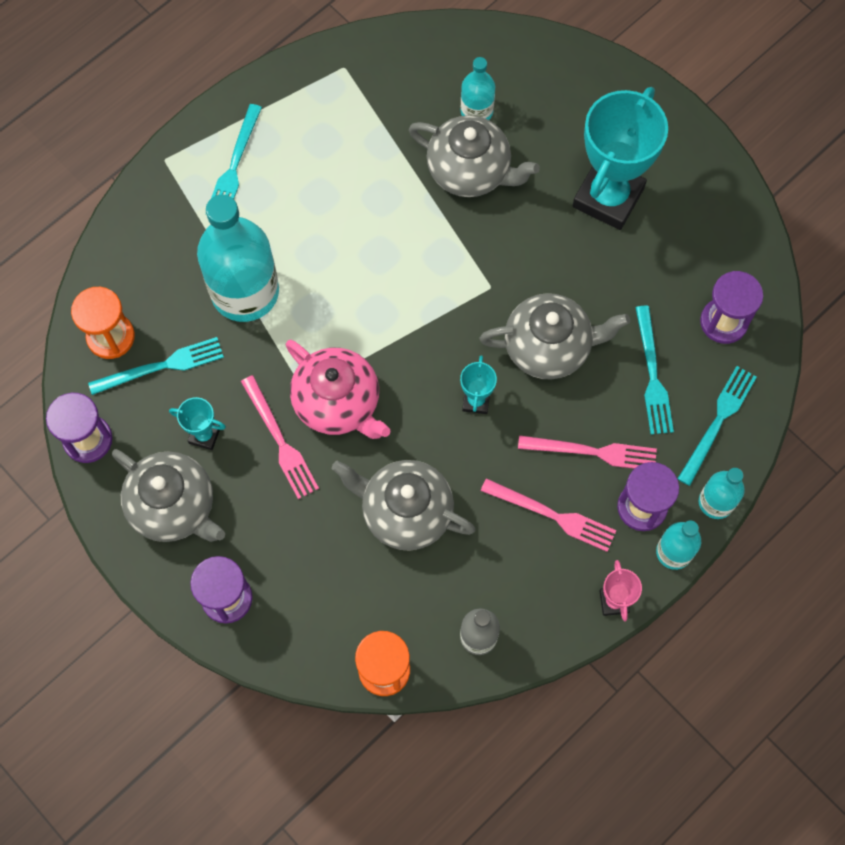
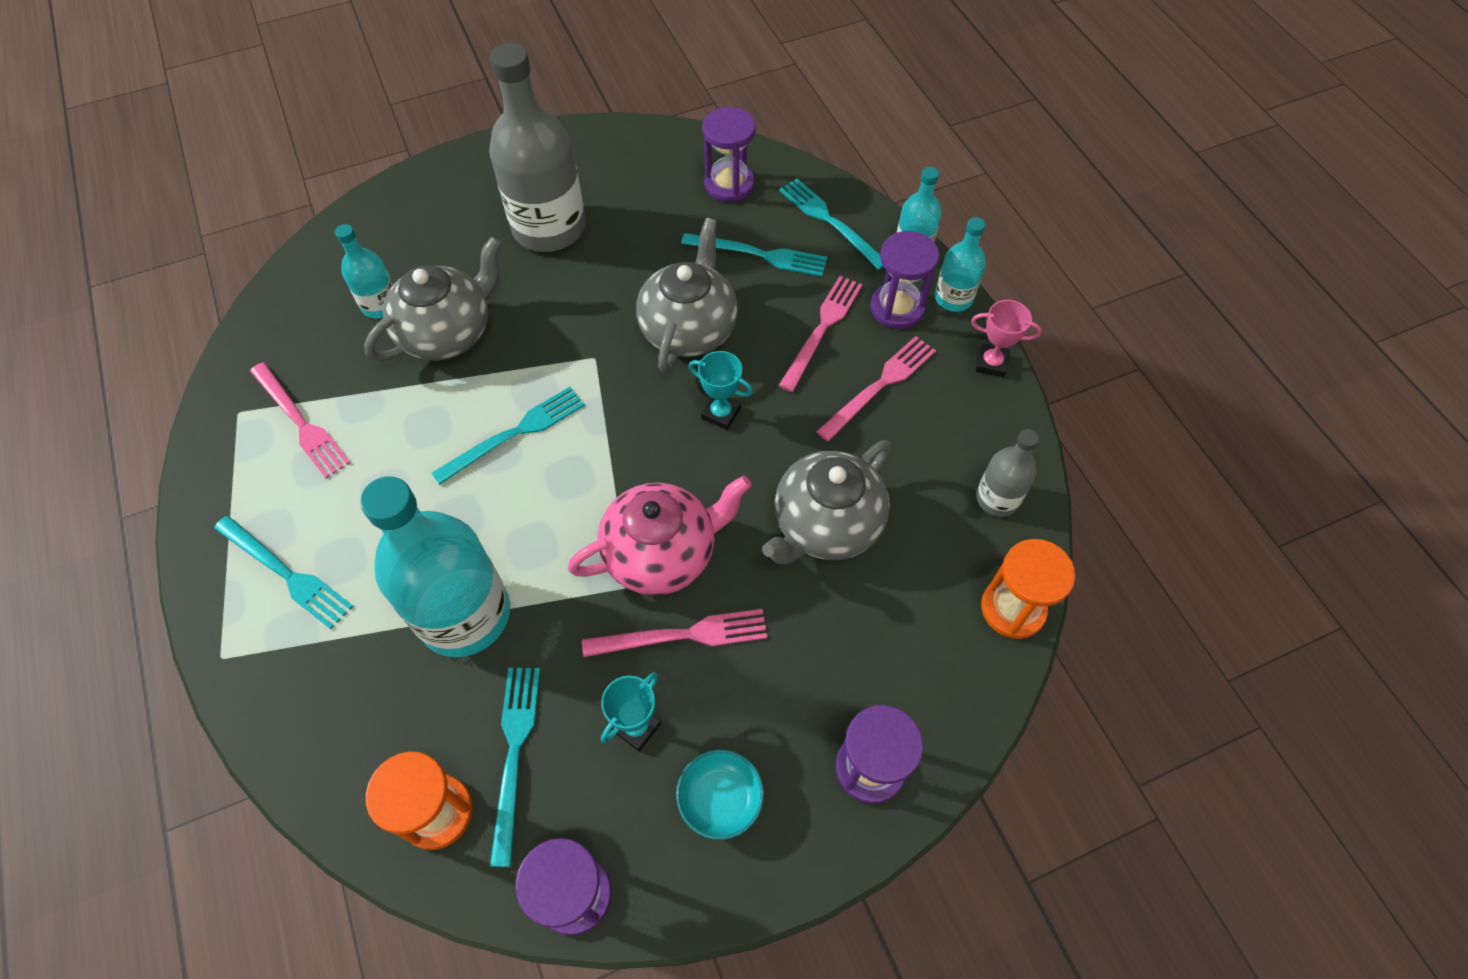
camera: 70 degrees left, 10 degrees down
(174, 506) = (720, 799): grey teapot -> turquoise bowl
(351, 112) = (300, 422): none -> pink fork
(399, 260) = (515, 434): none -> turquoise fork
(608, 197) = (549, 228): turquoise trophy -> grey bottle

